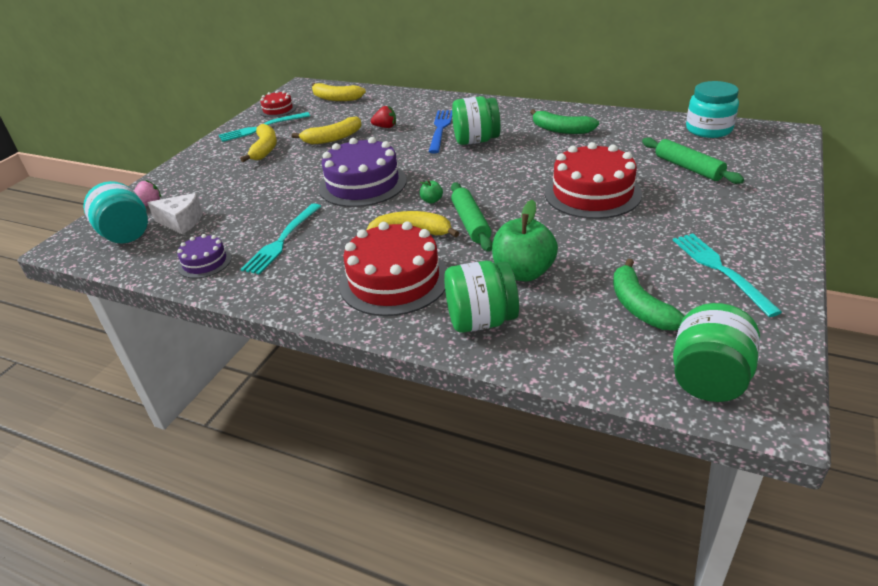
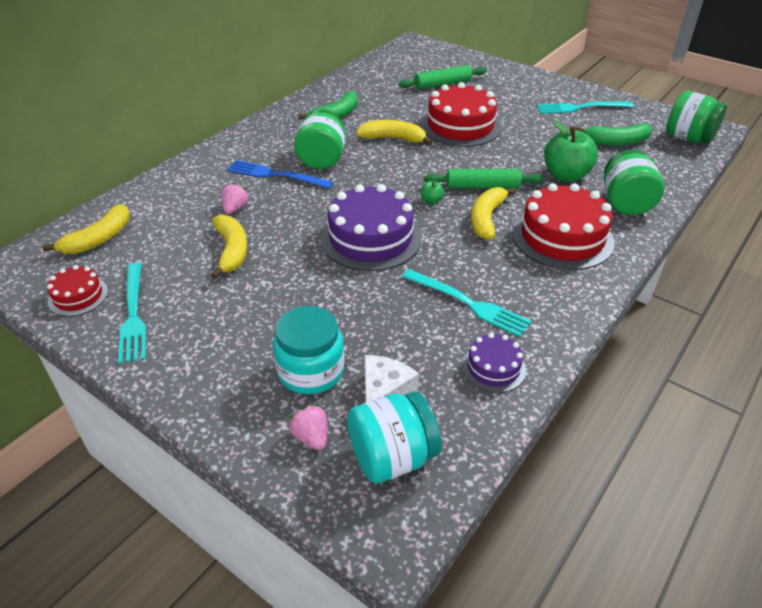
camera: 80 degrees left, 5 degrees up
(265, 149) = (213, 313): yellow banana -> yellow banana (393, 139)
(385, 127) = (235, 209): red strawberry -> pink strawberry
(708, 129) = (386, 63): turquoise jar -> turquoise jar (311, 371)

